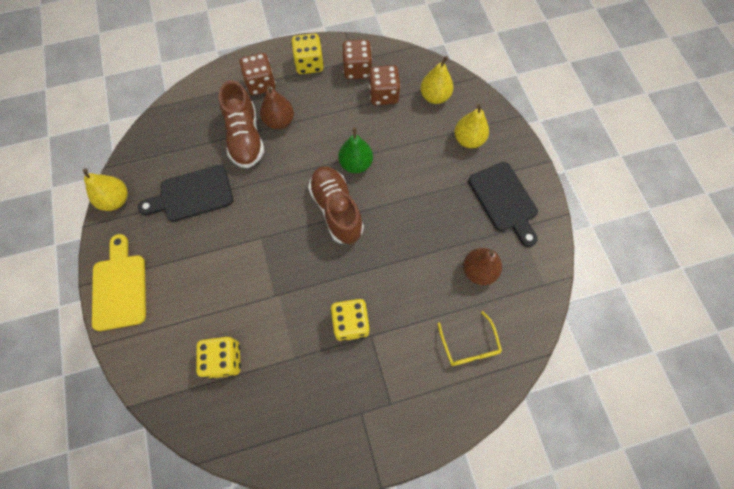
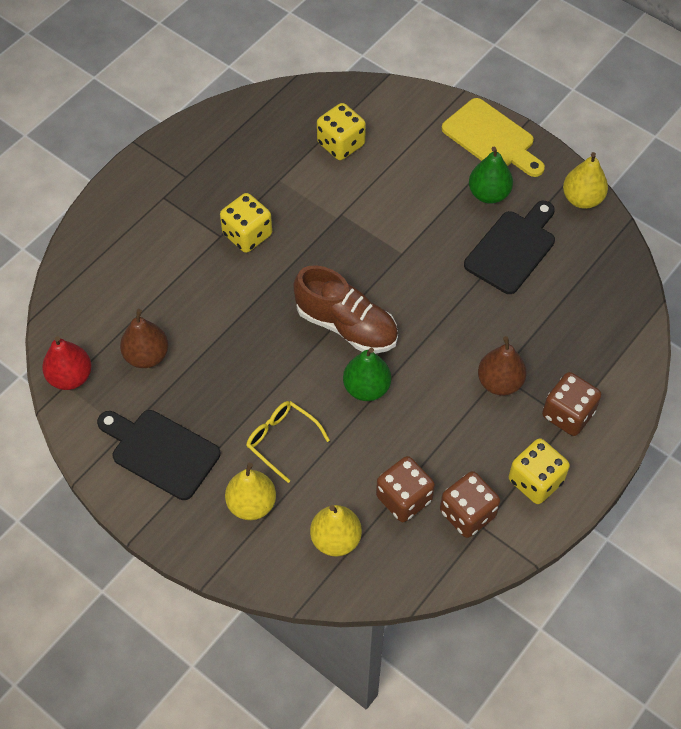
camera: 145 degrees right, 10 degrees down
(166, 243) = (488, 194): none -> green pear
(245, 137) = (519, 339): brown shoe -> none
(469, 345) = (116, 282): yellow glasses -> yellow glasses (282, 440)
(538, 288) = (70, 377): none -> red pear

